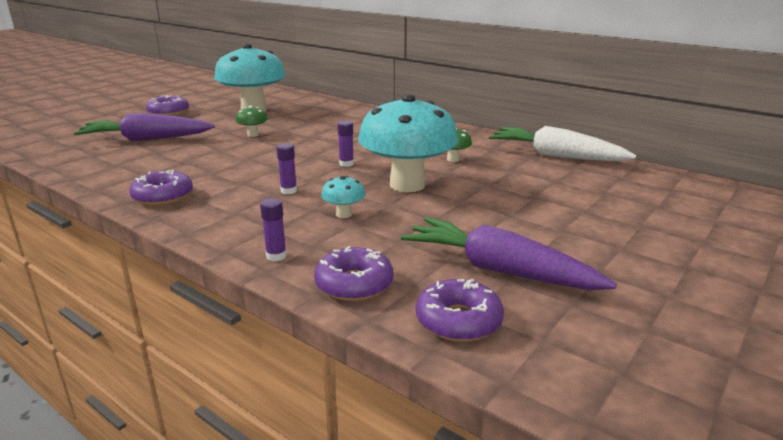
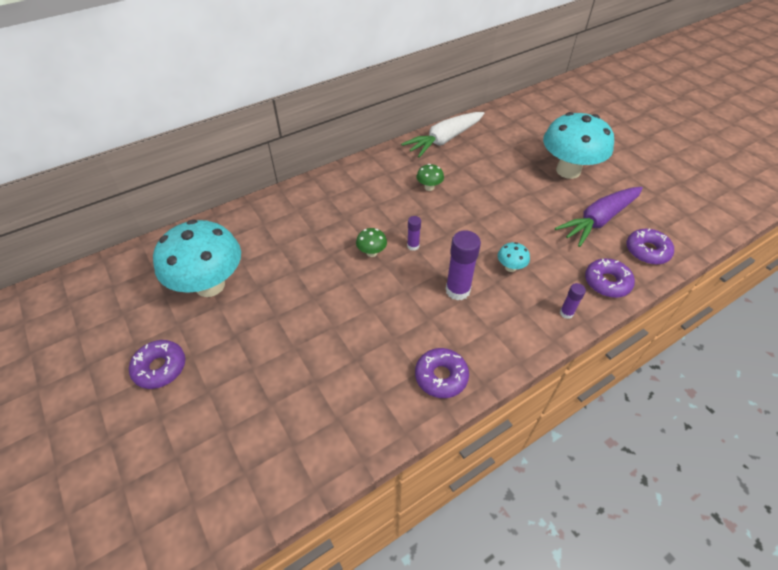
camera: 70 degrees left, 25 degrees up
(146, 139) = (262, 391): purple carrot -> none
(253, 134) = (300, 296): green mushroom -> green mushroom (371, 252)
(288, 191) = (457, 290): purple glue stick -> purple glue stick, size x1.89
(407, 185) = (469, 223): turquoise mushroom -> turquoise mushroom (568, 171)

